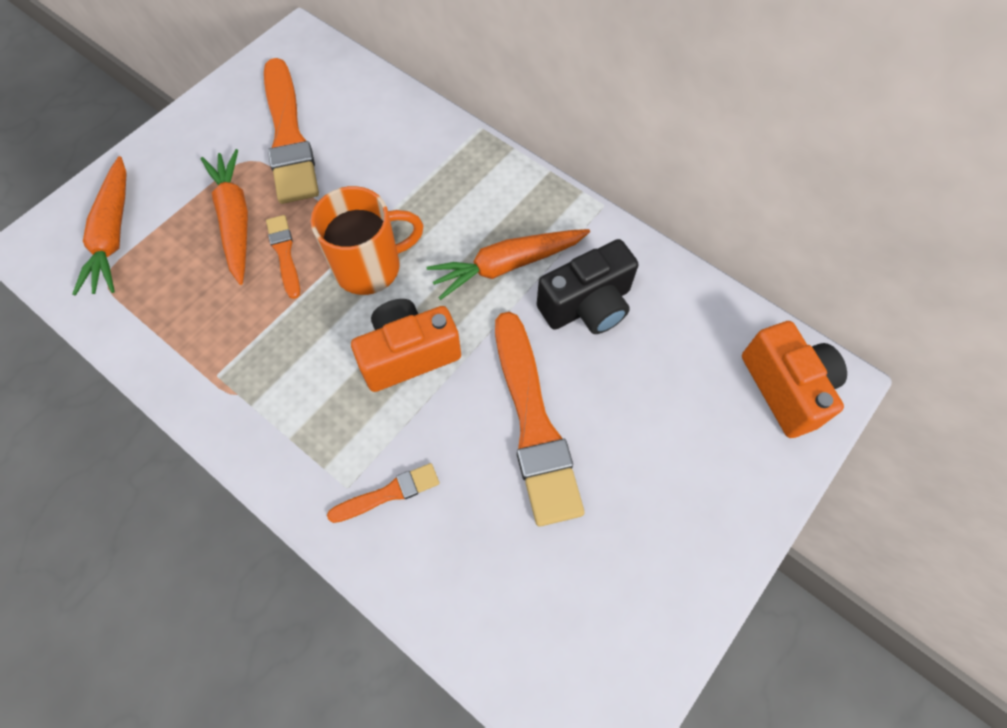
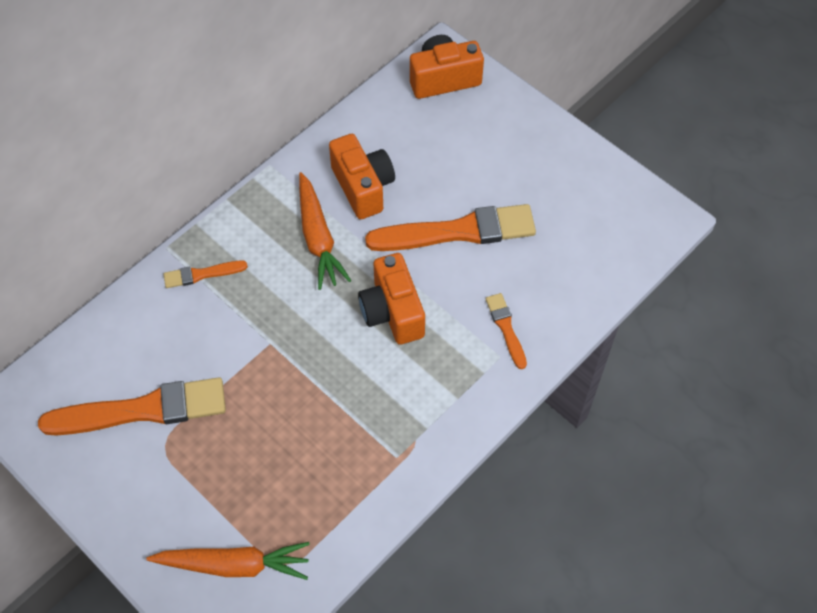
camera: 85 degrees left, 5 degrees down
(235, 220) = (236, 453): orange carrot -> none
(284, 254) = (280, 408): orange brush -> orange brush (202, 274)
(370, 267) = (304, 339): orange mug -> none
(587, 306) = (363, 187): black camera -> orange camera

